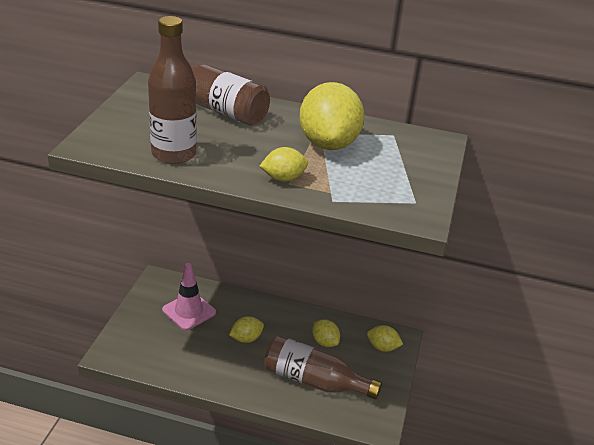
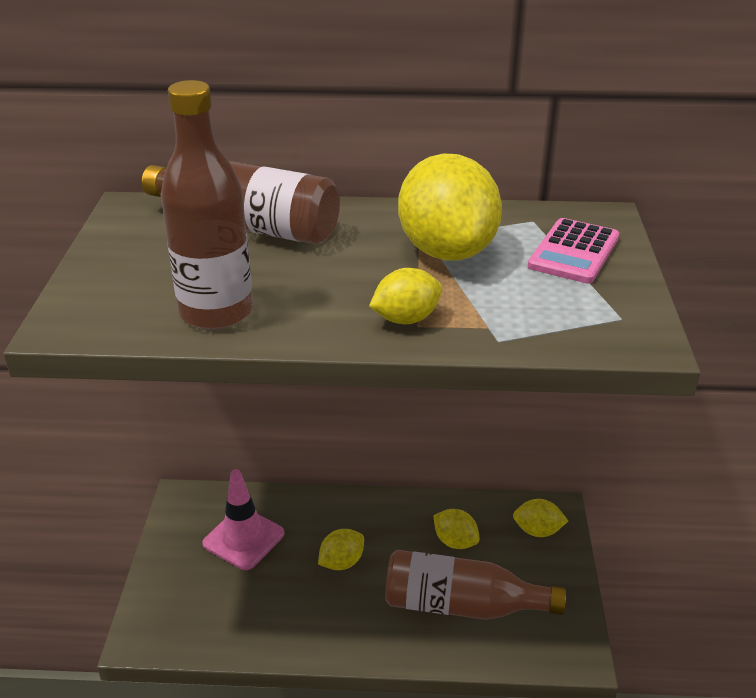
camera: 10 degrees left, 0 degrees up
(408, 158) = (574, 252): none -> pink calculator

